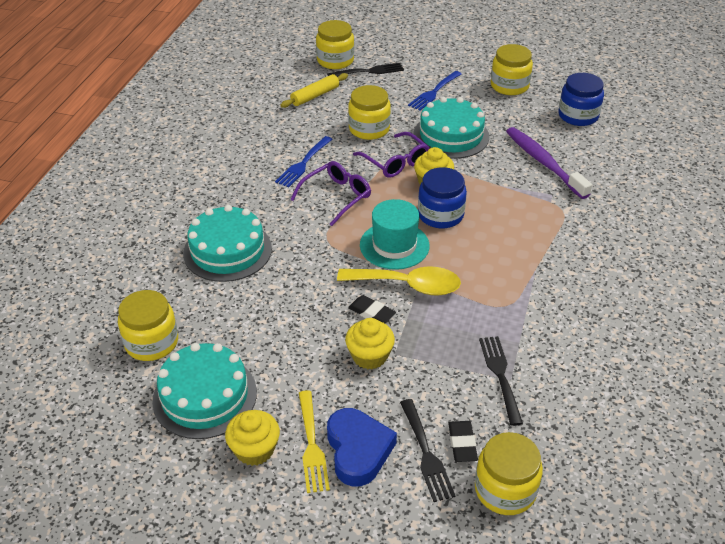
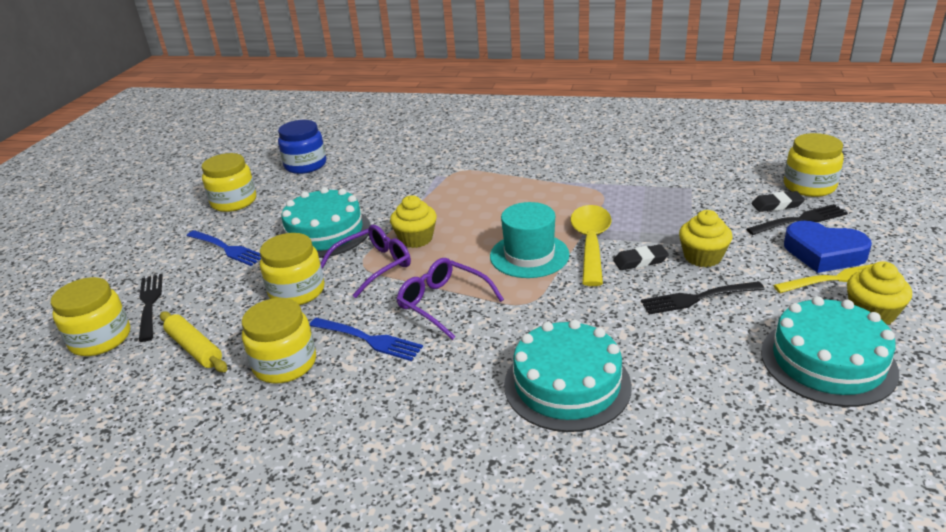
camera: 90 degrees left, 10 degrees down
(151, 342) = (771, 427): yellow jar -> yellow jar (285, 364)
(358, 450) = (823, 253): blue heart -> blue heart turned 135 degrees counterclockwise
(371, 313) = (640, 261): black eraser -> black eraser turned 45 degrees clockwise
(440, 215) = (473, 231): blue jar -> none
(500, 375) = (689, 192): black fork -> black fork (697, 298)
(544, 163) = (384, 180): purple toothbrush -> none

